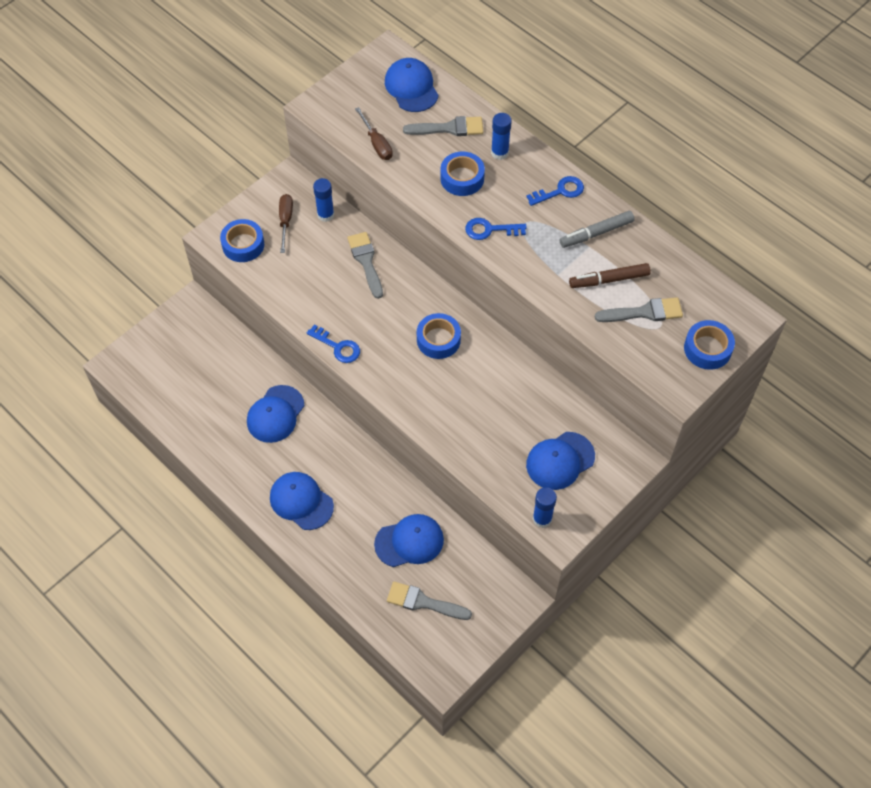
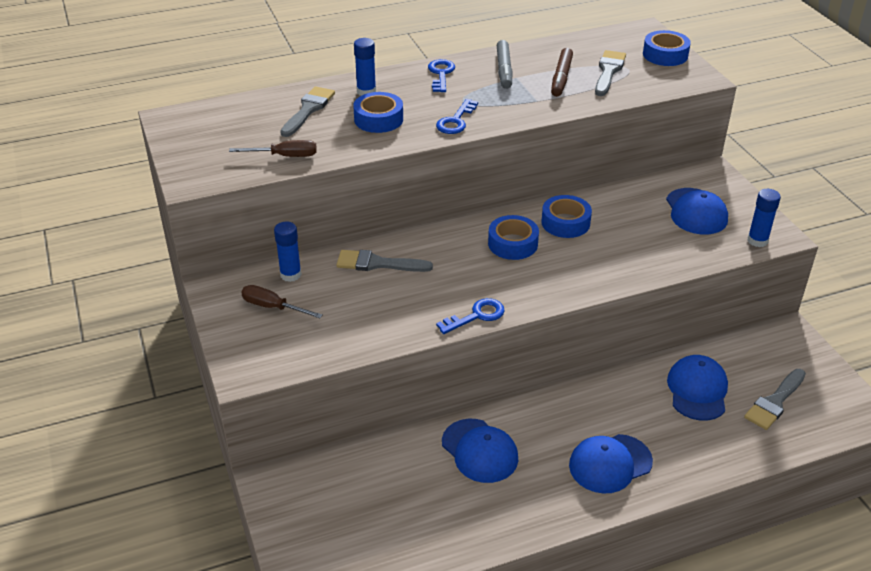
camera: 65 degrees left, 20 degrees down
(243, 245) = (277, 351): blue tape -> blue tape (565, 223)
(411, 87) = (232, 117): blue cap -> none

